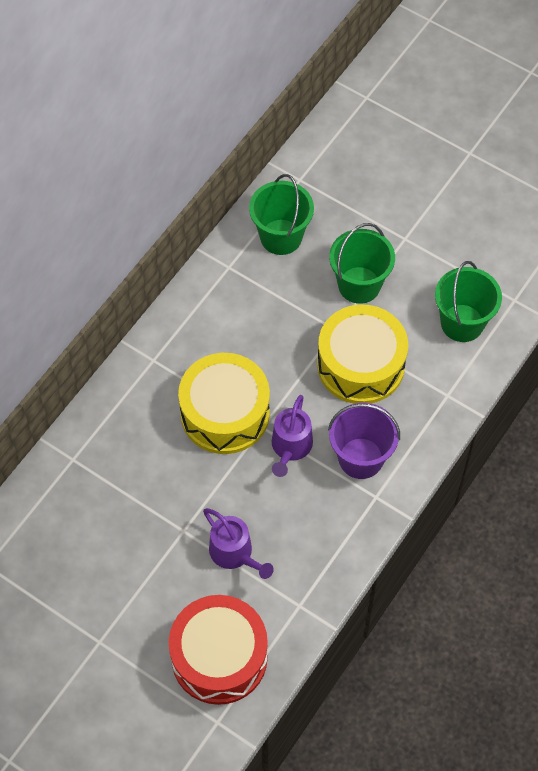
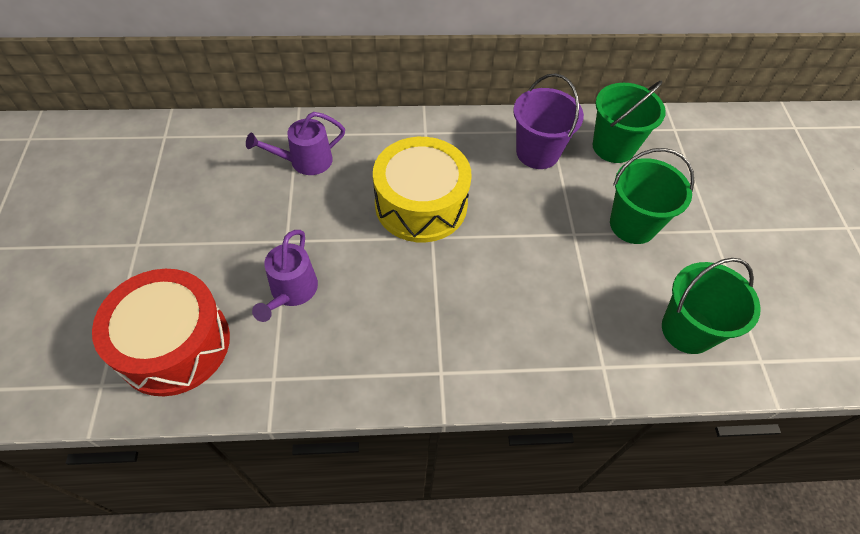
camera: 50 degrees right, 5 degrees down
(290, 447) = (431, 270): purple watering can -> purple watering can (305, 161)
(360, 365) = (560, 273): yellow drum -> none
(361, 458) = (469, 333): purple bucket -> purple bucket (537, 152)

